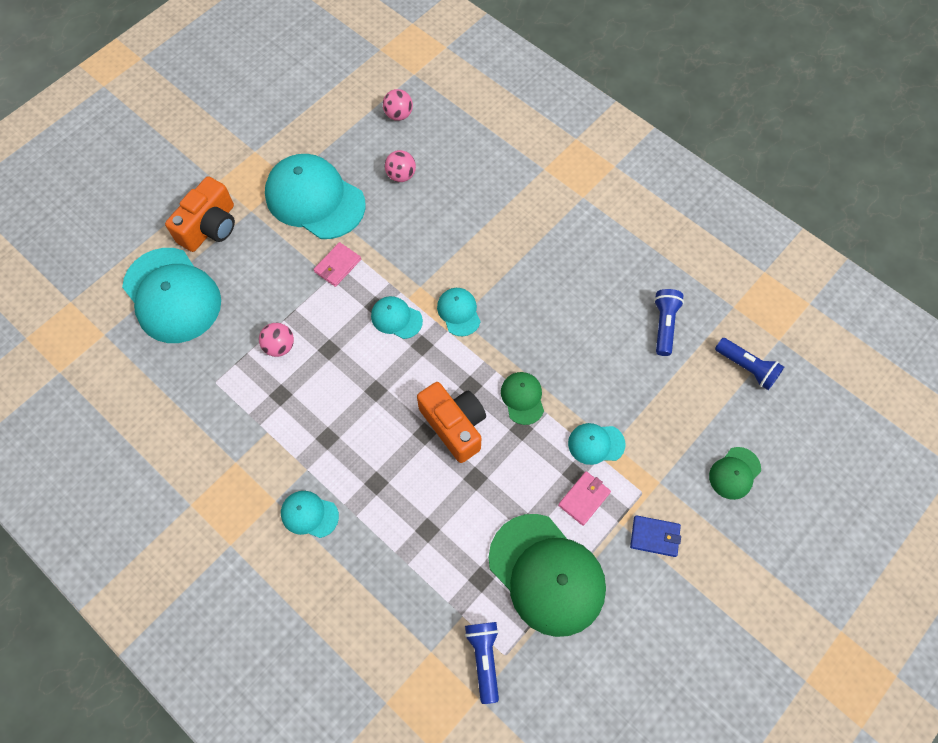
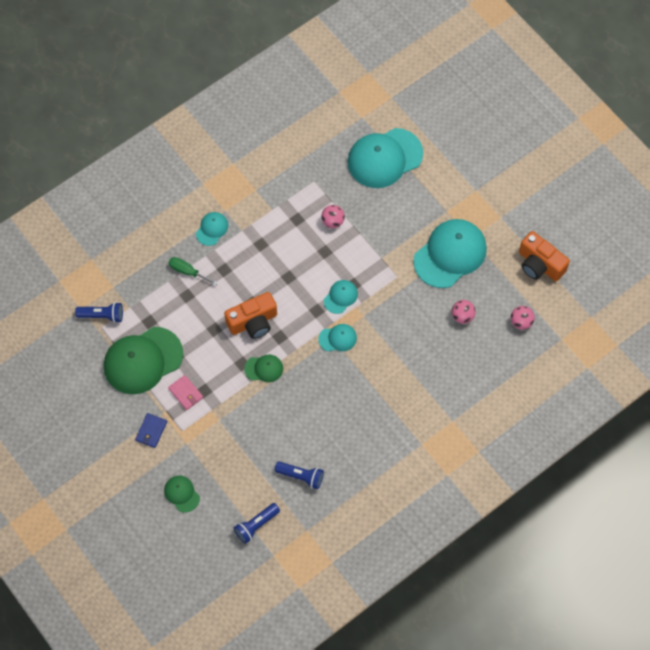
camera: 100 degrees right, 0 degrees up
(210, 227) = (437, 184): orange camera -> orange camera (539, 265)
(337, 266) = (390, 264): pink wallet -> none
(387, 537) = (187, 271): none -> green screwdriver
(596, 444) = (221, 409): turquoise cap -> none

